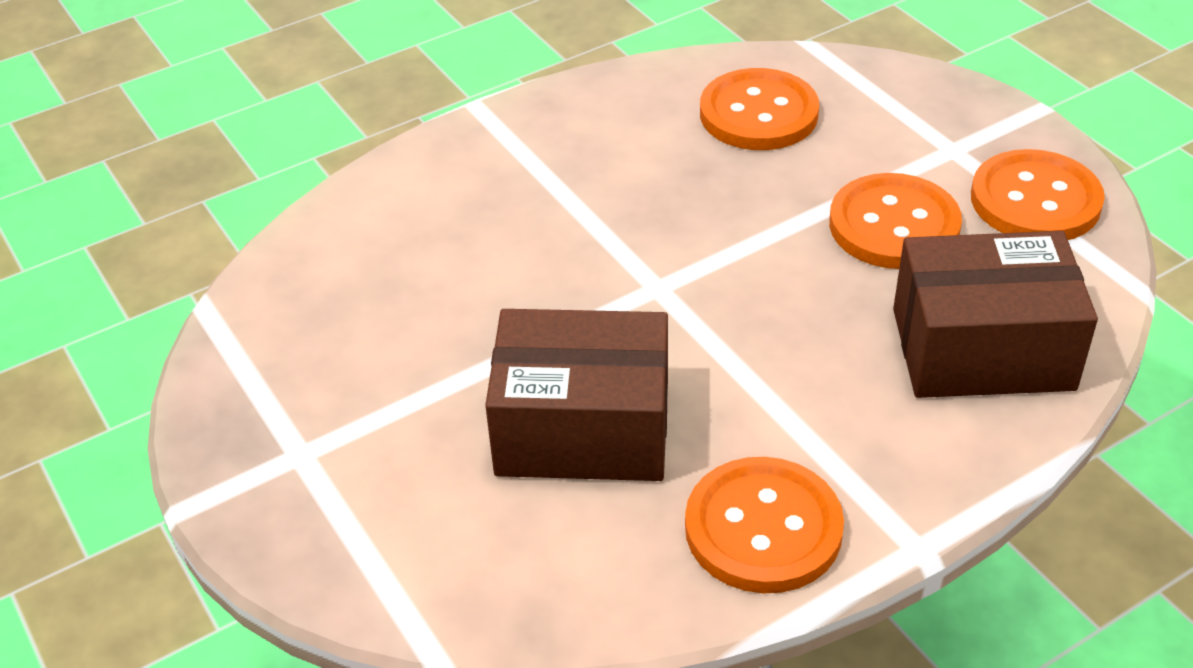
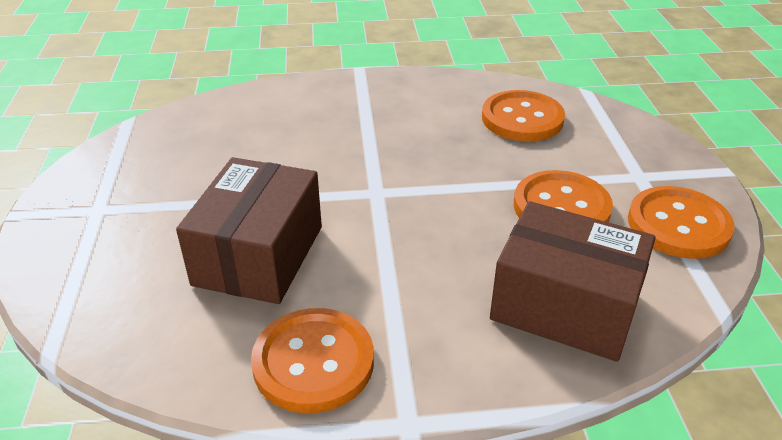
camera: 25 degrees right, 5 degrees down
(583, 429) = (258, 255): brown box -> brown box turned 75 degrees clockwise

